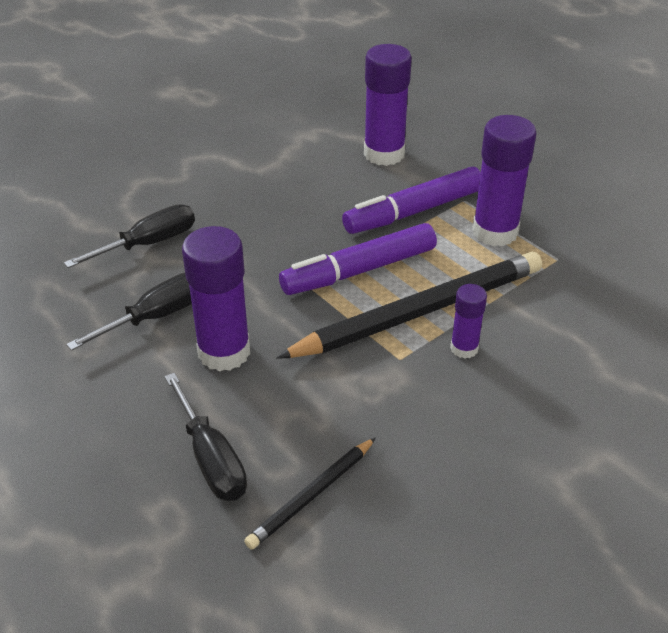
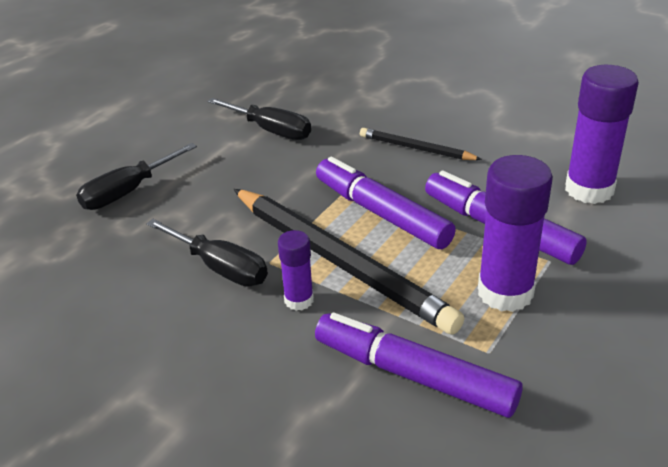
camera: 75 degrees right, 5 degrees down
(148, 244) = (355, 104): black screwdriver -> black screwdriver (220, 268)
(224, 352) = (242, 169): purple glue stick -> none
(311, 495) = (98, 246): black pencil -> black pencil (416, 148)
(574, 302) = (414, 375): none -> purple marker

